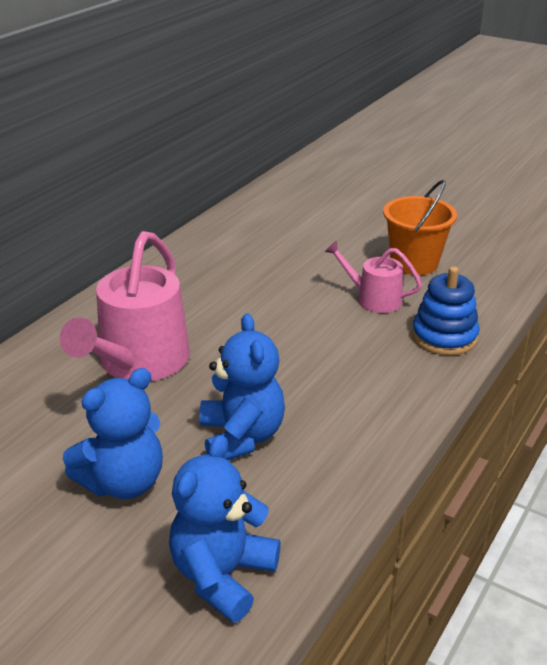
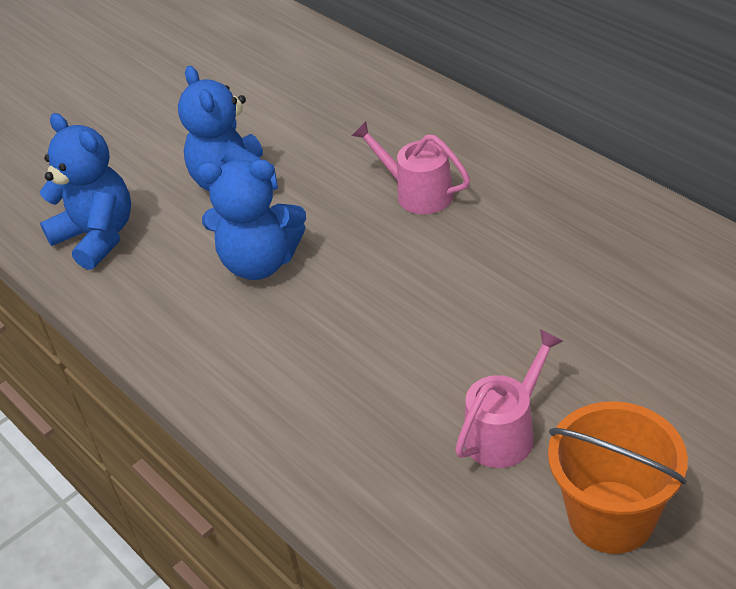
camera: 110 degrees right, 10 degrees up
(139, 362) = (417, 193): pink watering can -> pink watering can, size x0.54
(444, 337) = (380, 494): blue stacking toy -> none

